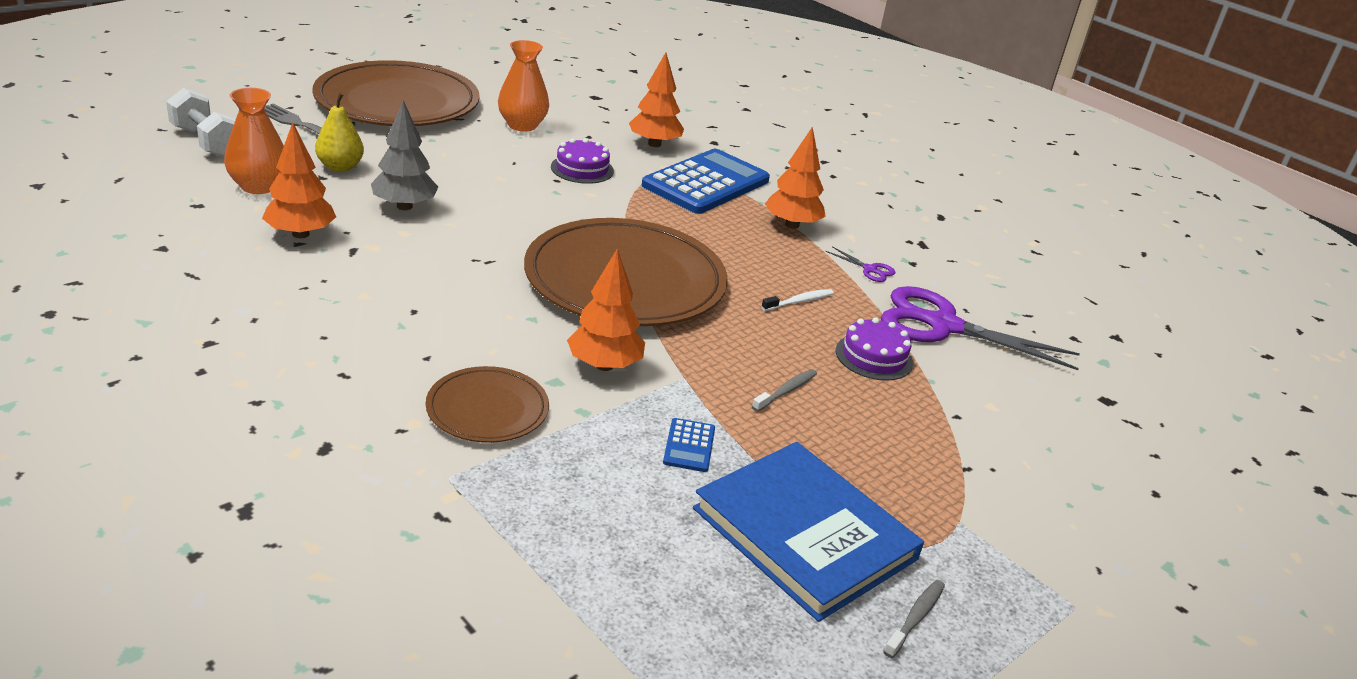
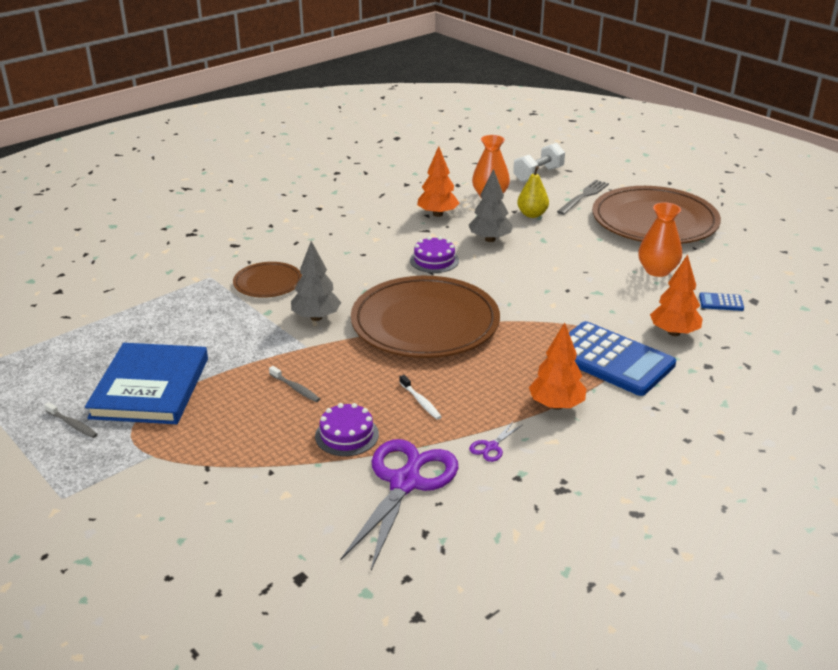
camera: 95 degrees right, 0 degrees up
(582, 169) = (595, 299): purple cake -> purple cake (434, 260)
(604, 365) = (316, 317): orange tree -> grey tree
(689, 446) = (234, 348): blue calculator -> blue calculator (721, 302)
(804, 534) = (150, 388): blue book -> blue book turned 45 degrees counterclockwise

